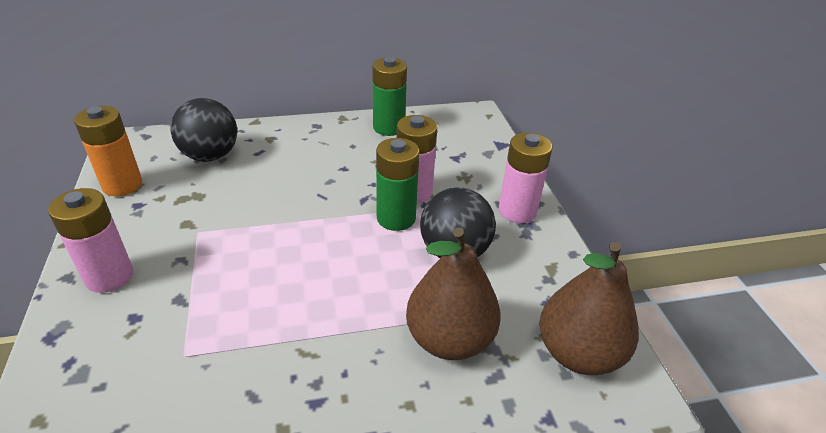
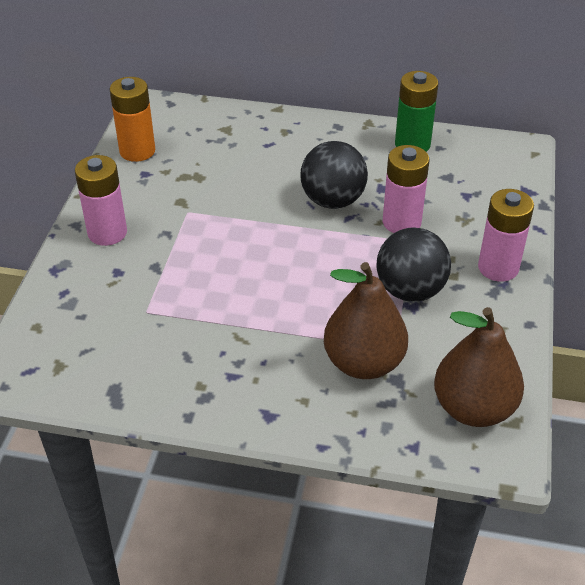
camera: 25 degrees right, 5 degrees up
(210, 156) = (222, 138): black ball -> black ball (332, 200)
(396, 218) = (371, 244): green battery -> none

